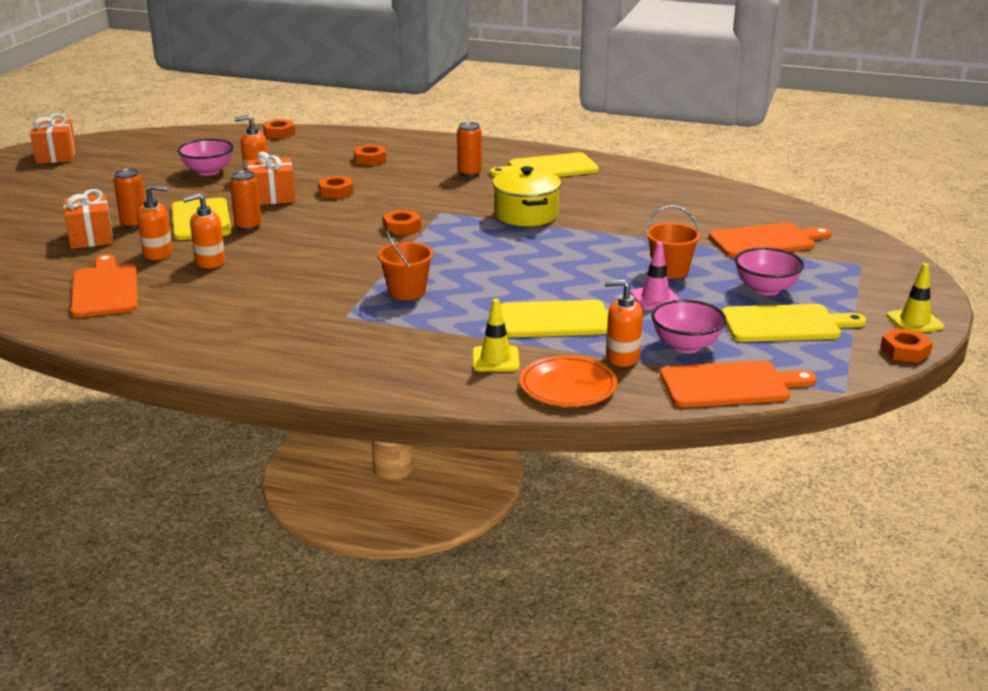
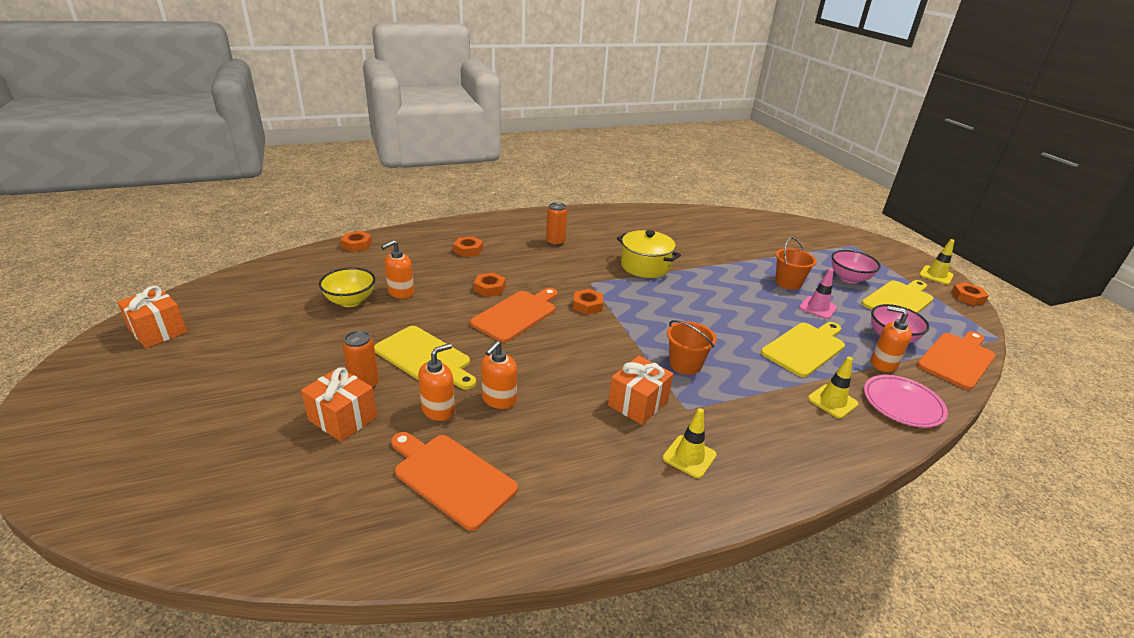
camera: 40 degrees left, 5 degrees up
(208, 171) = (350, 301): pink bowl -> yellow bowl
(248, 226) = (473, 347): orange can -> none
(272, 197) = (447, 309): orange gift -> orange gift (638, 403)
(287, 341) = (689, 456): none -> yellow traffic cone
(549, 168) = (596, 224): yellow cutting board -> none
(568, 386) = (902, 404): orange plate -> pink plate
(622, 357) = (883, 364): orange soap dispenser -> orange soap dispenser turned 60 degrees clockwise
(766, 241) = (791, 243): orange cutting board -> orange cutting board (516, 314)

